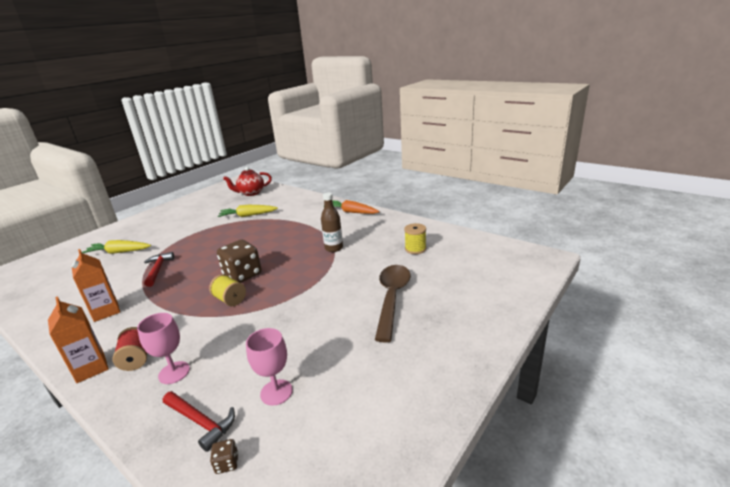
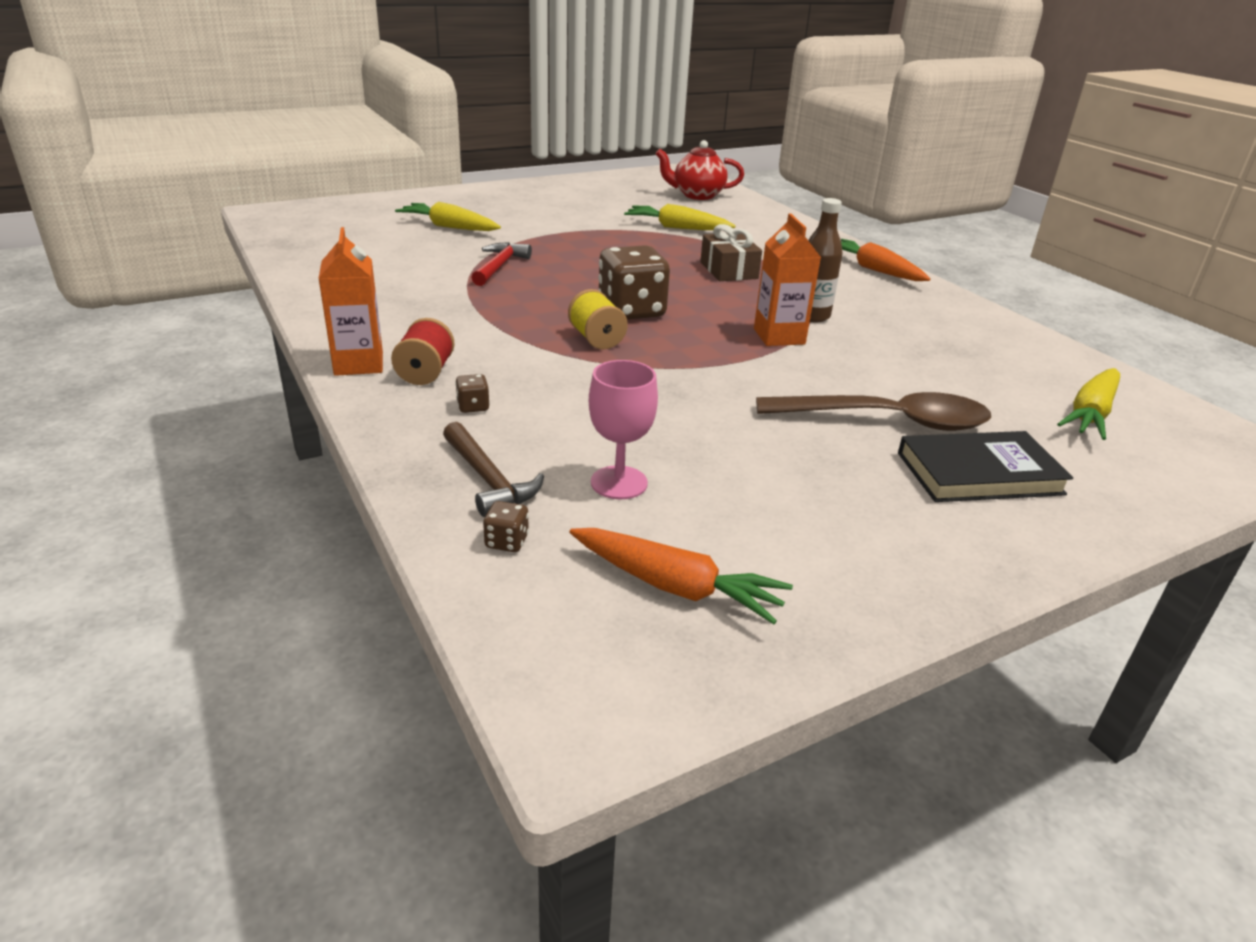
camera: 20 degrees right, 5 degrees up
(106, 311) = (403, 300): orange carton -> orange carton (779, 336)
(174, 372) = (473, 406): pink goblet -> brown dice
(201, 422) = (489, 480): red hammer -> brown hammer
(283, 233) = (729, 270): none -> brown gift
(332, 451) = (675, 586): none -> orange carrot
(392, 298) = (886, 421): brown spoon -> brown spoon turned 60 degrees clockwise
(415, 249) = (974, 360): yellow spool -> none
(444, 314) = (979, 473): none -> black book
(474, 262) = (1090, 414): none -> yellow carrot

